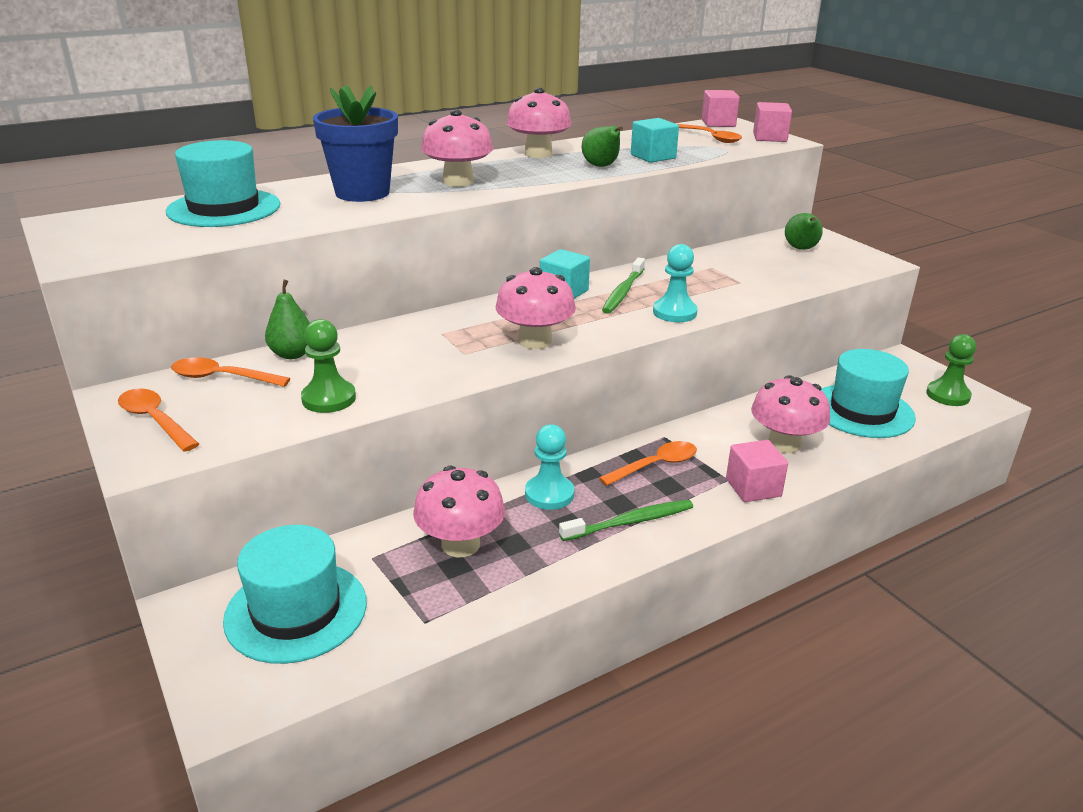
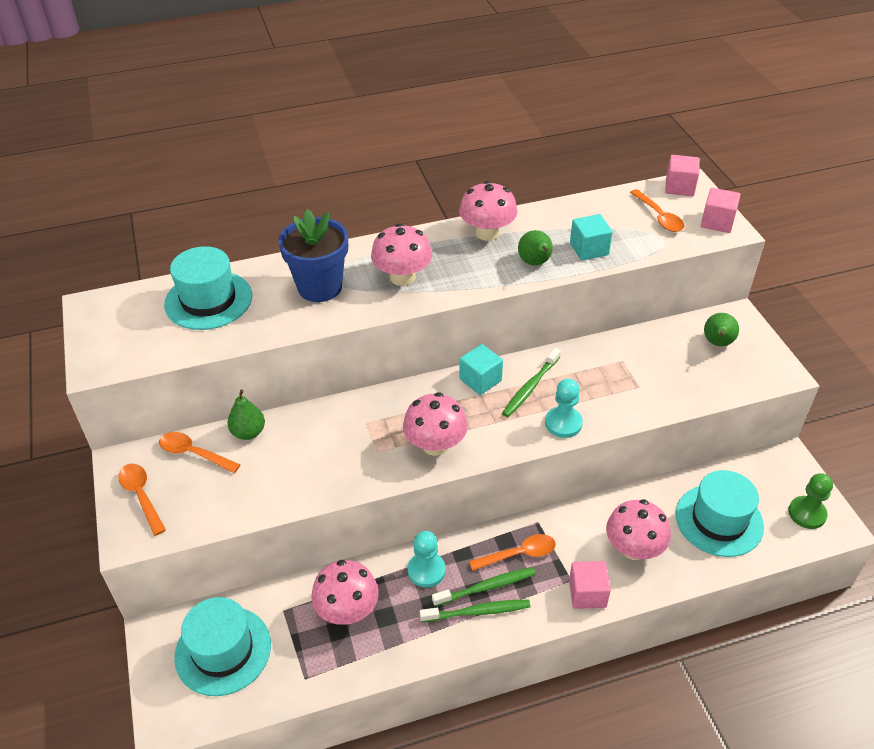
camera: 15 degrees right, 15 degrees up
(329, 398) = (263, 492): green pawn -> none
(631, 498) = (486, 587): none -> green toothbrush

